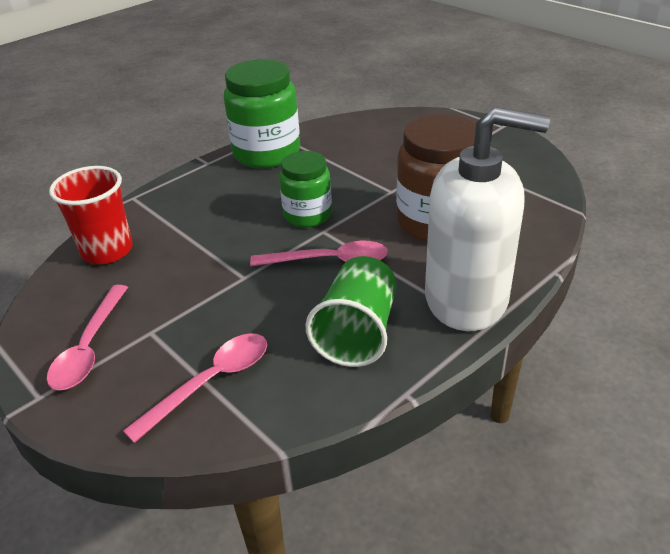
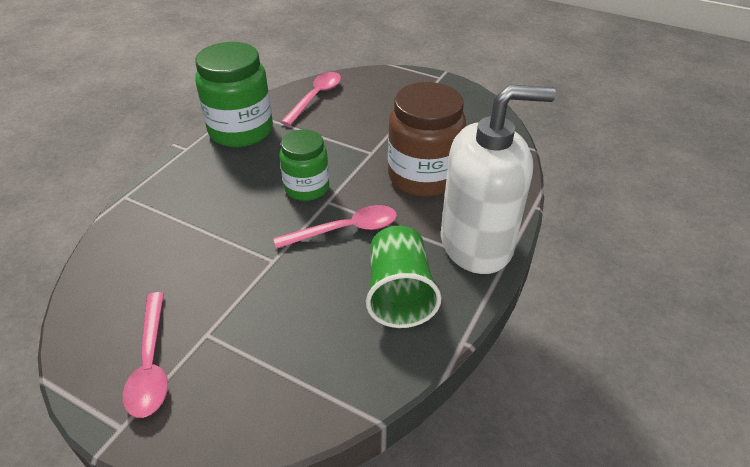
camera: 20 degrees left, 5 degrees up
(107, 251) = (123, 258): red cup -> none
(211, 382) = (288, 371): pink spoon -> pink spoon (315, 97)

